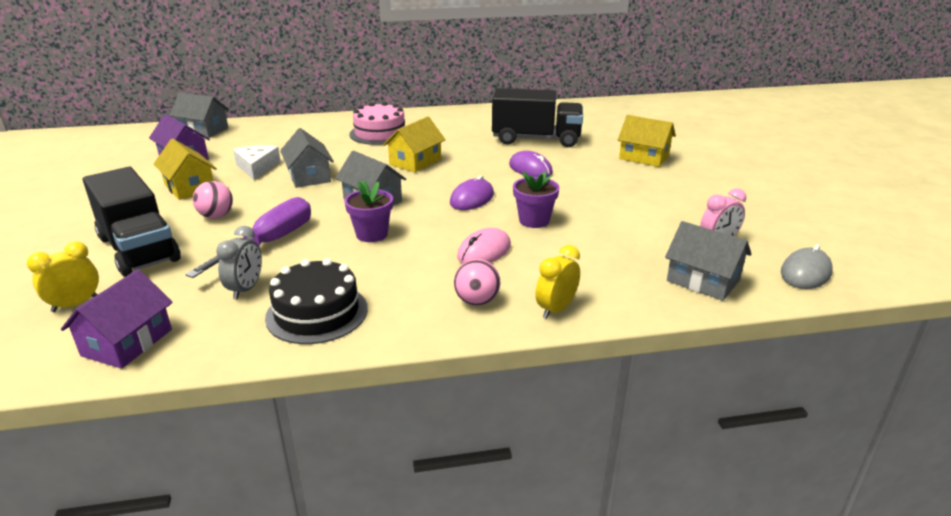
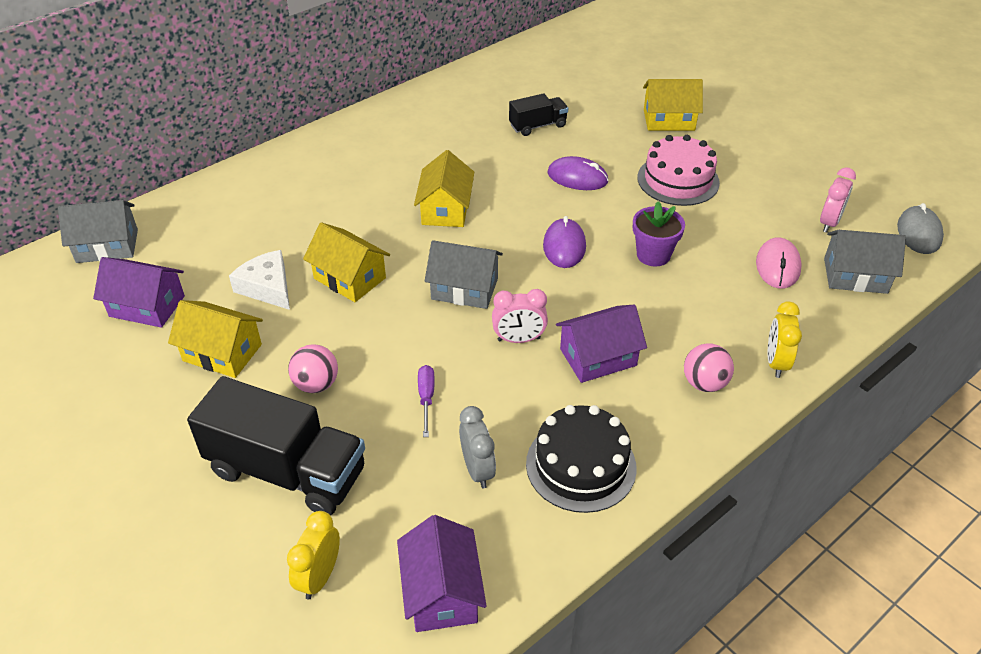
camera: 30 degrees left, 15 degrees up
(269, 243) = (426, 398): purple screwdriver -> purple screwdriver, size x0.47
(309, 176) = (350, 278): grey house -> yellow house
(372, 234) = (519, 339): purple flower pot -> pink clock
(380, 133) = (351, 173): pink cake -> pink cake (678, 180)
(414, 260) = (598, 357): none -> purple house
(484, 251) = (649, 317): pink mouse -> pink mouse (778, 266)
(536, 139) = (538, 126): black truck -> black truck, size x0.52

